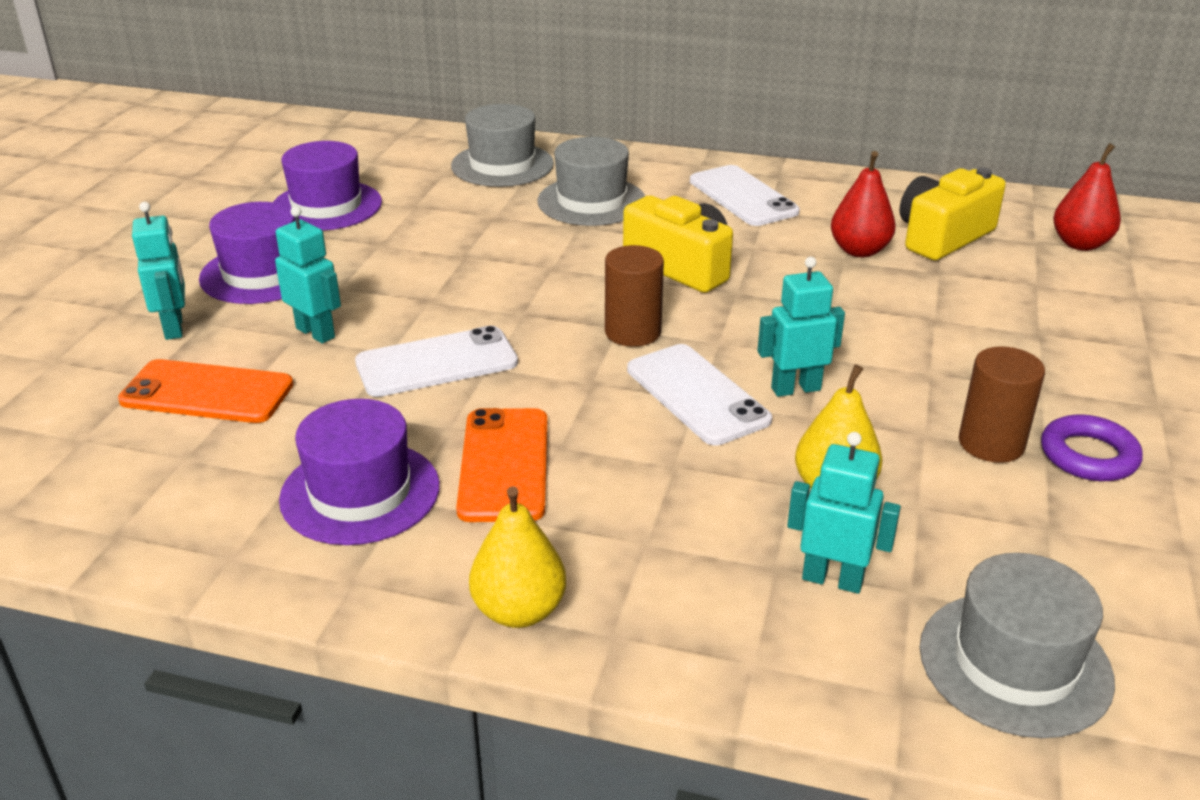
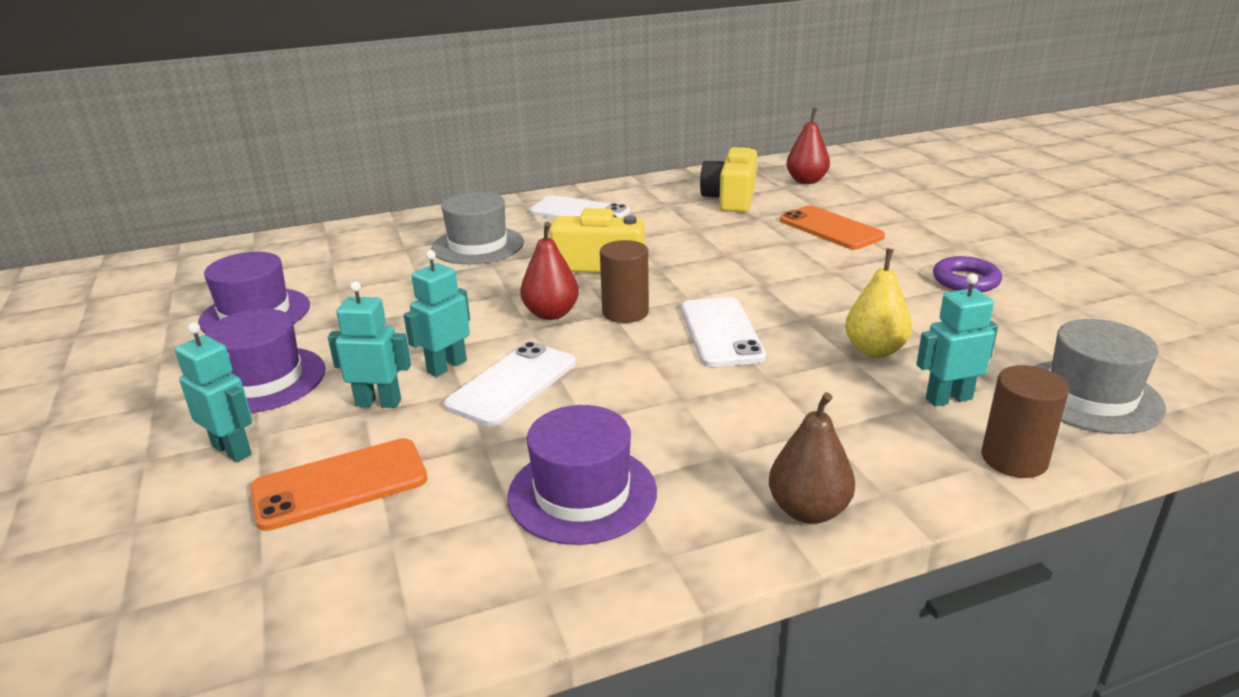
camera: 35 degrees left, 5 degrees down
(502, 165) = (373, 243): grey hat -> none
(504, 465) = (660, 427): orange phone -> orange phone (830, 228)
(519, 611) = (808, 510): yellow pear -> brown pear
(697, 395) = (721, 332): white phone -> white phone turned 60 degrees clockwise
(795, 388) = (773, 306): turquoise robot -> turquoise robot (446, 366)
(859, 251) = (695, 220): red pear -> red pear (551, 314)
(991, 443) = (914, 293): brown cylinder -> brown cylinder (1014, 459)

